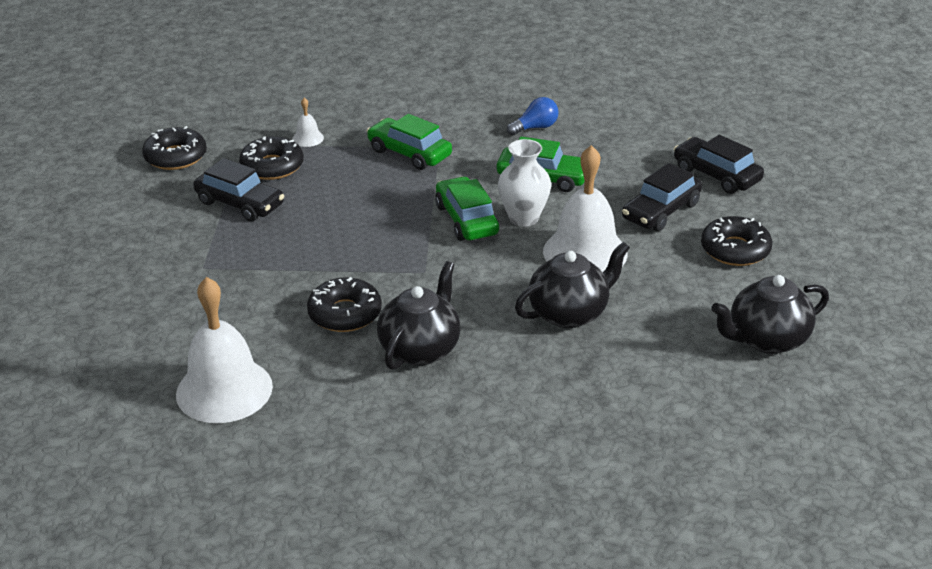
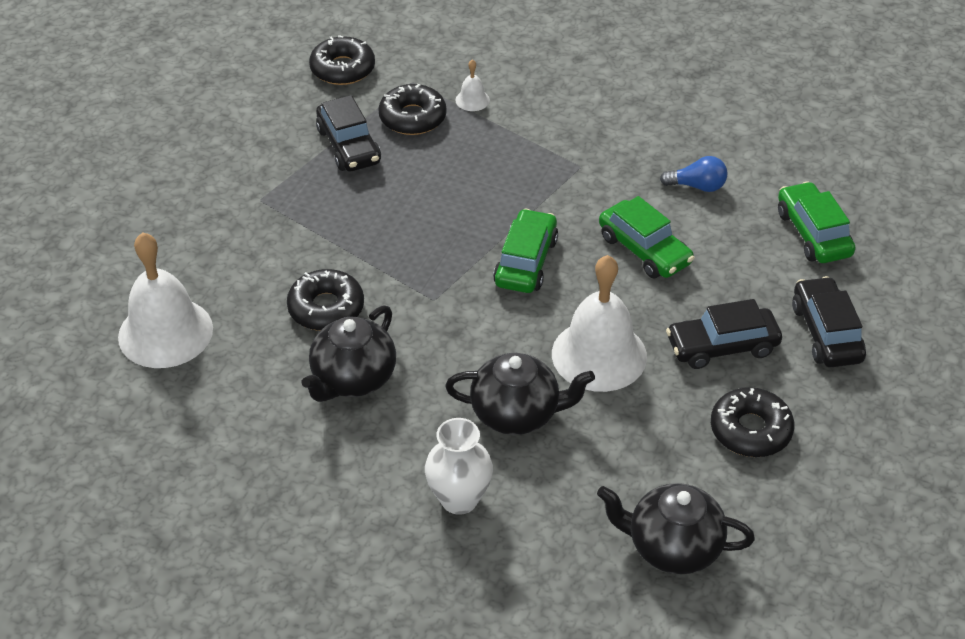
camera: 35 degrees right, 10 degrees up
(409, 153) = (547, 160): green car -> green car (813, 233)
(420, 349) = (353, 379): black teapot -> black teapot turned 150 degrees clockwise
(523, 218) = (580, 286): white vase -> white vase (459, 499)

